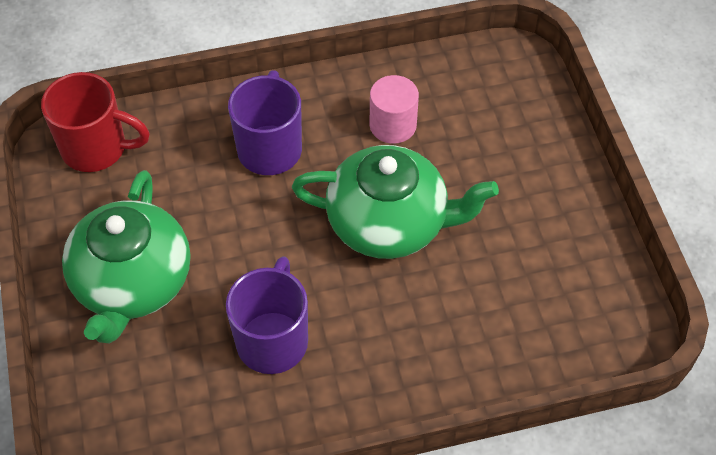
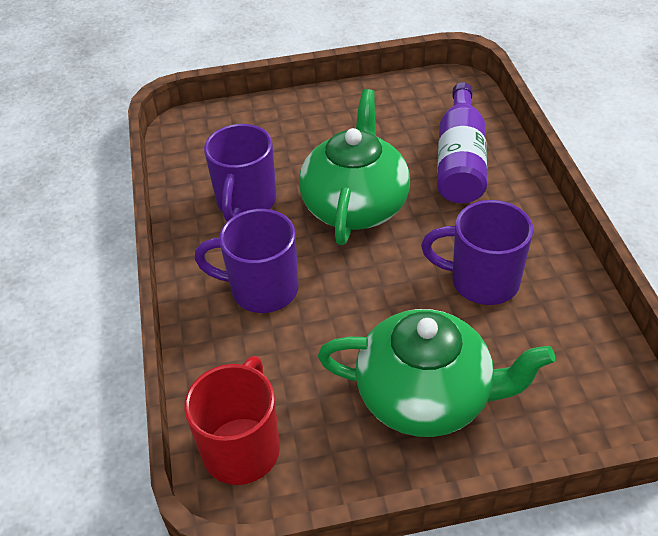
camera: 85 degrees left, 10 degrees down
(393, 125) = (246, 202): pink cylinder -> purple mug
(470, 331) = (460, 161): none -> purple bottle

